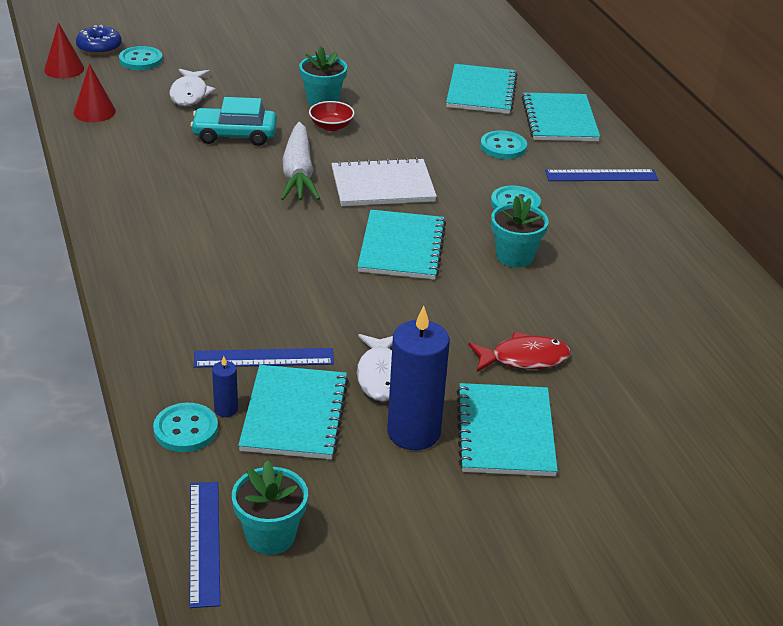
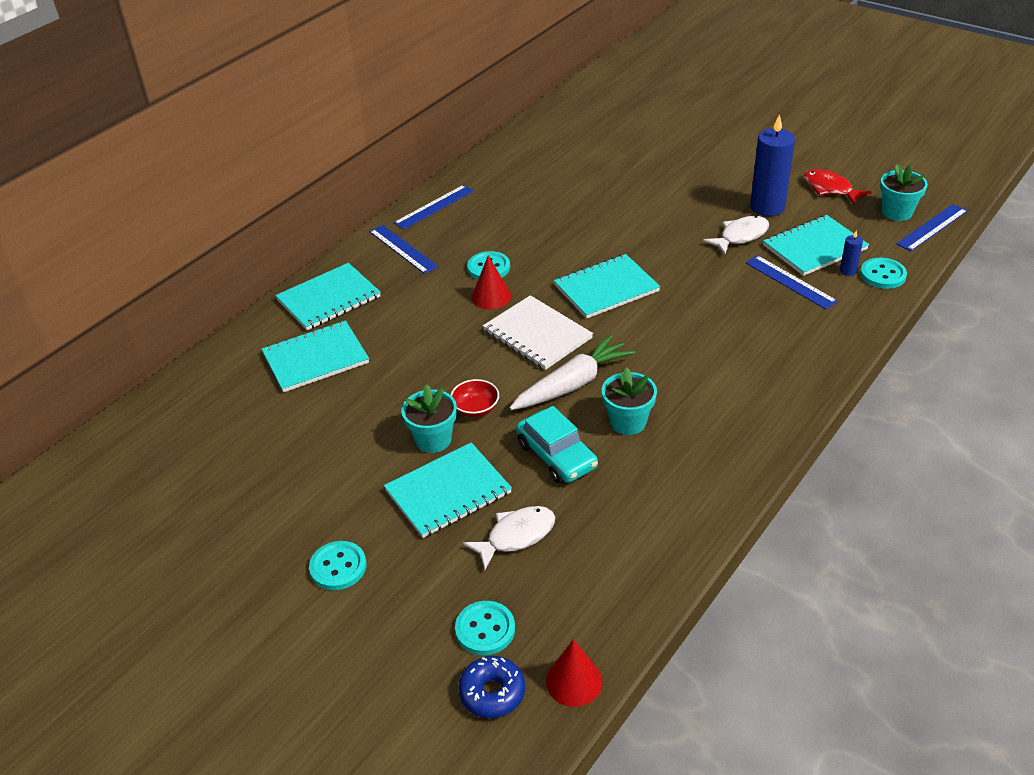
camera: 120 degrees left, 5 degrees up
(94, 112) = (627, 580): red cone -> red cone (491, 296)
(503, 147) = (408, 306): turquoise button -> turquoise button (338, 567)
(505, 432) = (724, 182): turquoise notebook -> turquoise notebook (448, 492)
(514, 256) = (556, 242): turquoise flower pot -> turquoise flower pot (628, 422)
(524, 358) = (656, 200): red fish -> red fish (830, 189)
(665, 218) = (434, 207): none -> blue ruler

